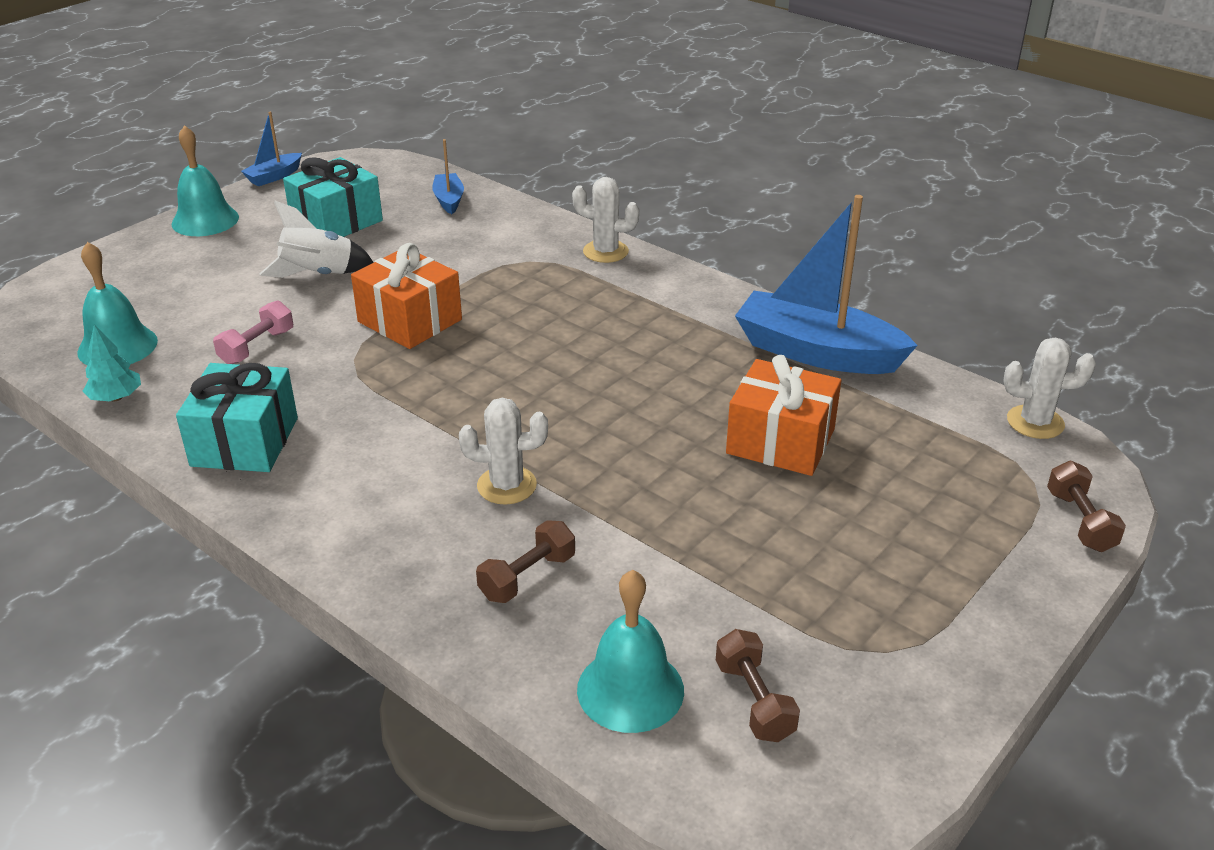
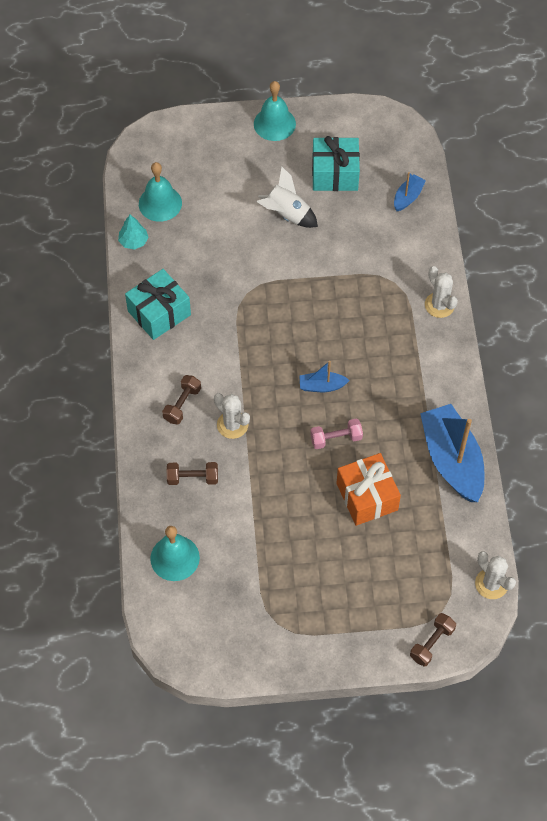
camera: 45 degrees right, 25 degrees up
(257, 347) = (215, 251): pink dumbbell -> pink dumbbell (336, 438)
(274, 176) = (341, 105): blue boat -> blue boat (322, 386)
(410, 321) = (295, 284): orange gift -> none
(754, 701) = (209, 600): brown dumbbell -> brown dumbbell (182, 404)

